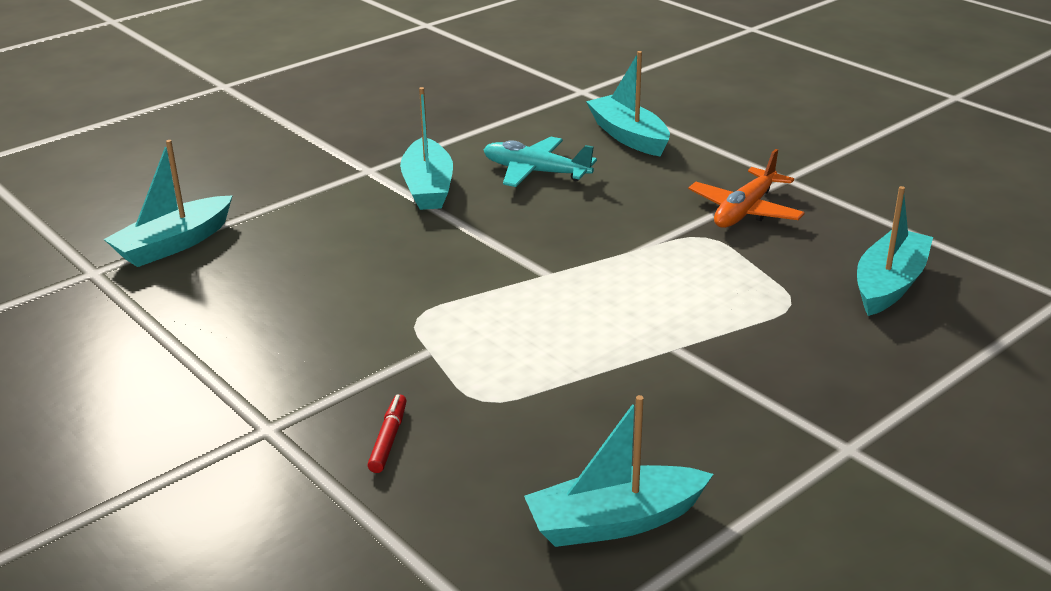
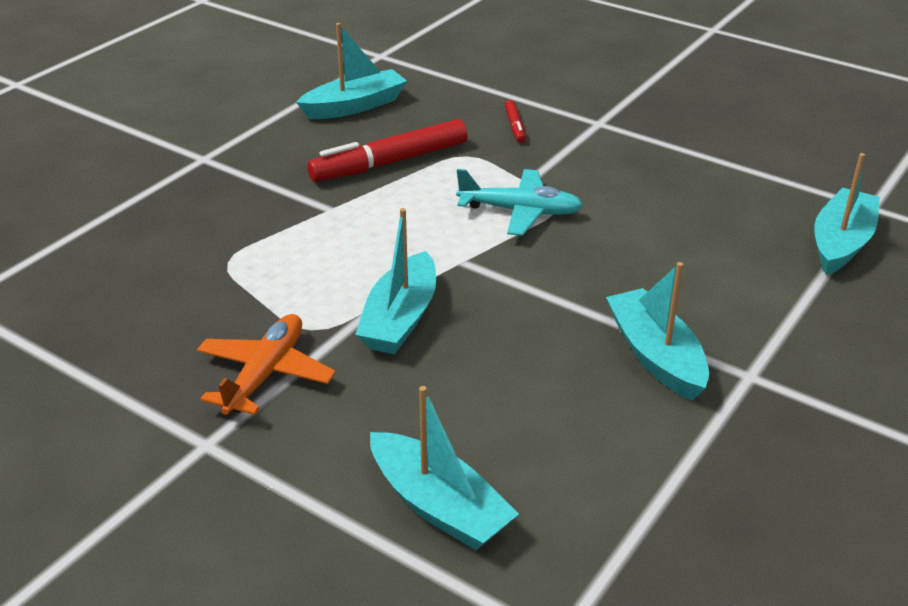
camera: 165 degrees right, 5 degrees up
(535, 172) = (541, 403): turquoise plane -> turquoise plane (521, 211)
(588, 402) = (389, 163): none -> red marker
(889, 284) = (126, 294): turquoise boat -> turquoise boat (400, 319)

